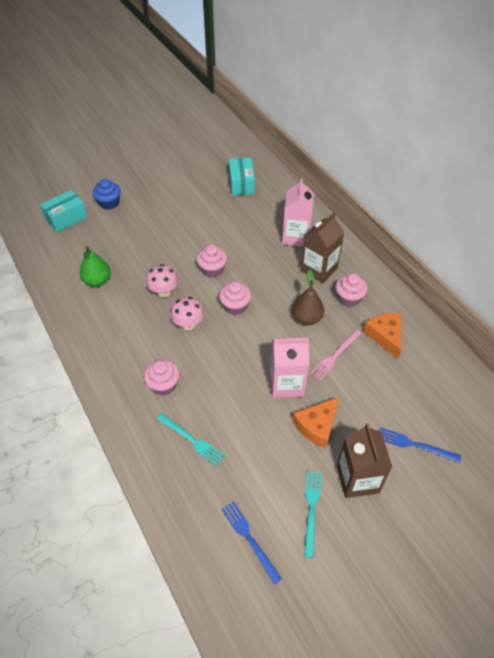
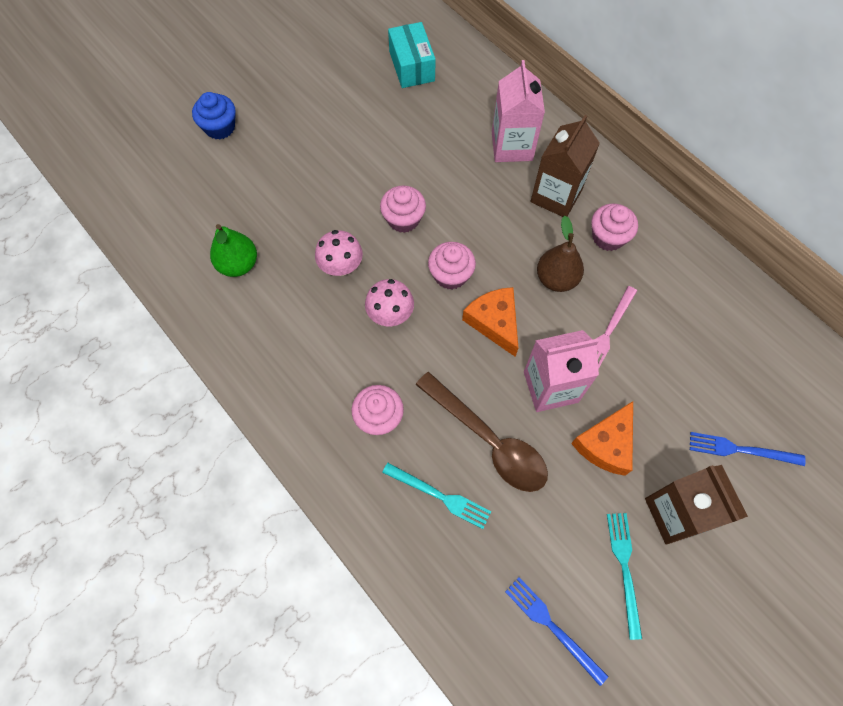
camera: 10 degrees left, 15 degrees up
(66, 218) = (161, 163): turquoise box -> none
(234, 410) = (488, 440): none -> brown spoon
(385, 336) = (670, 290): orange cheese -> orange cheese (494, 322)

